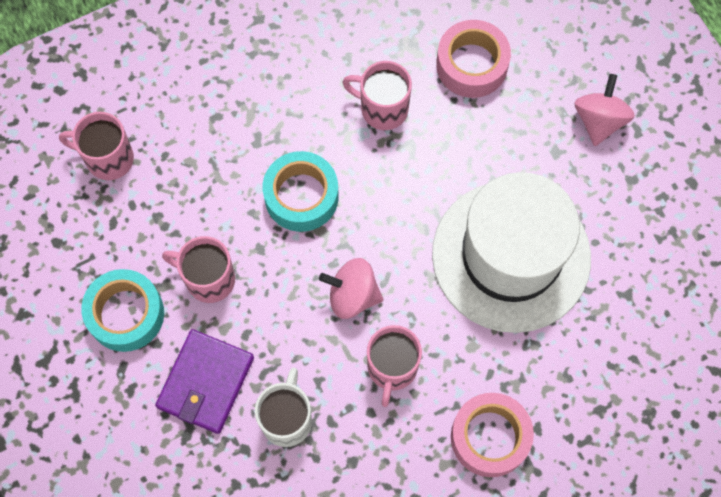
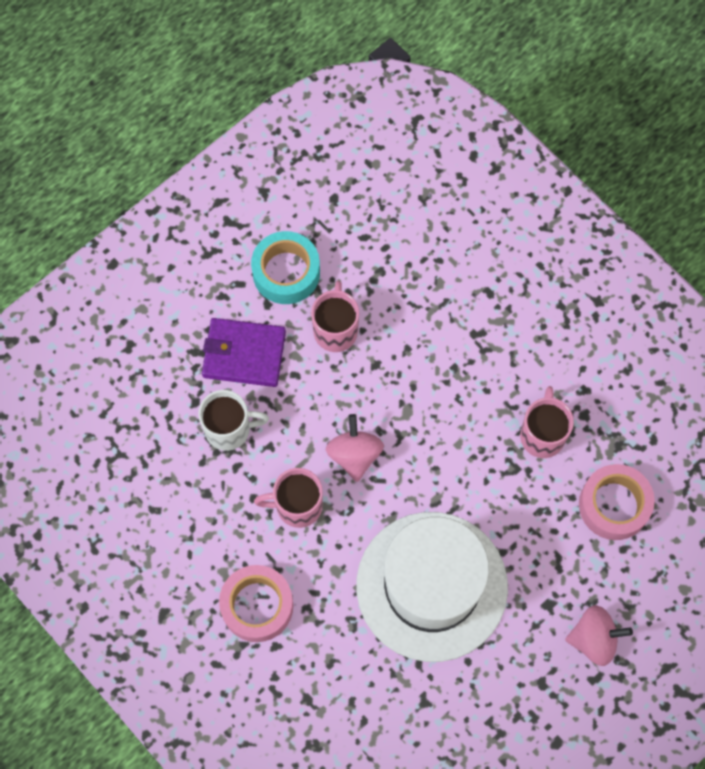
camera: 75 degrees right, 0 degrees up
(108, 158) = (422, 215): pink mug -> none
(301, 196) = (435, 386): turquoise tape -> none

